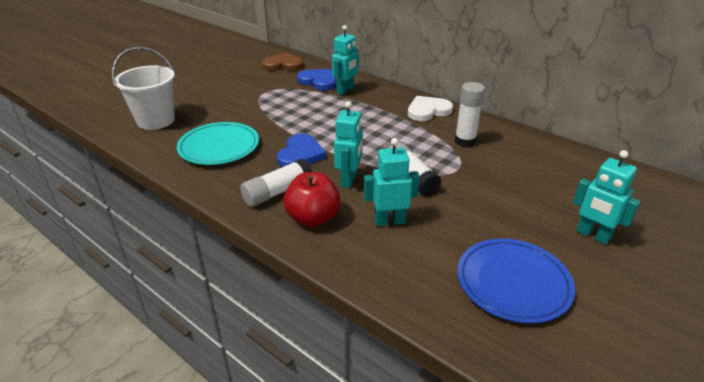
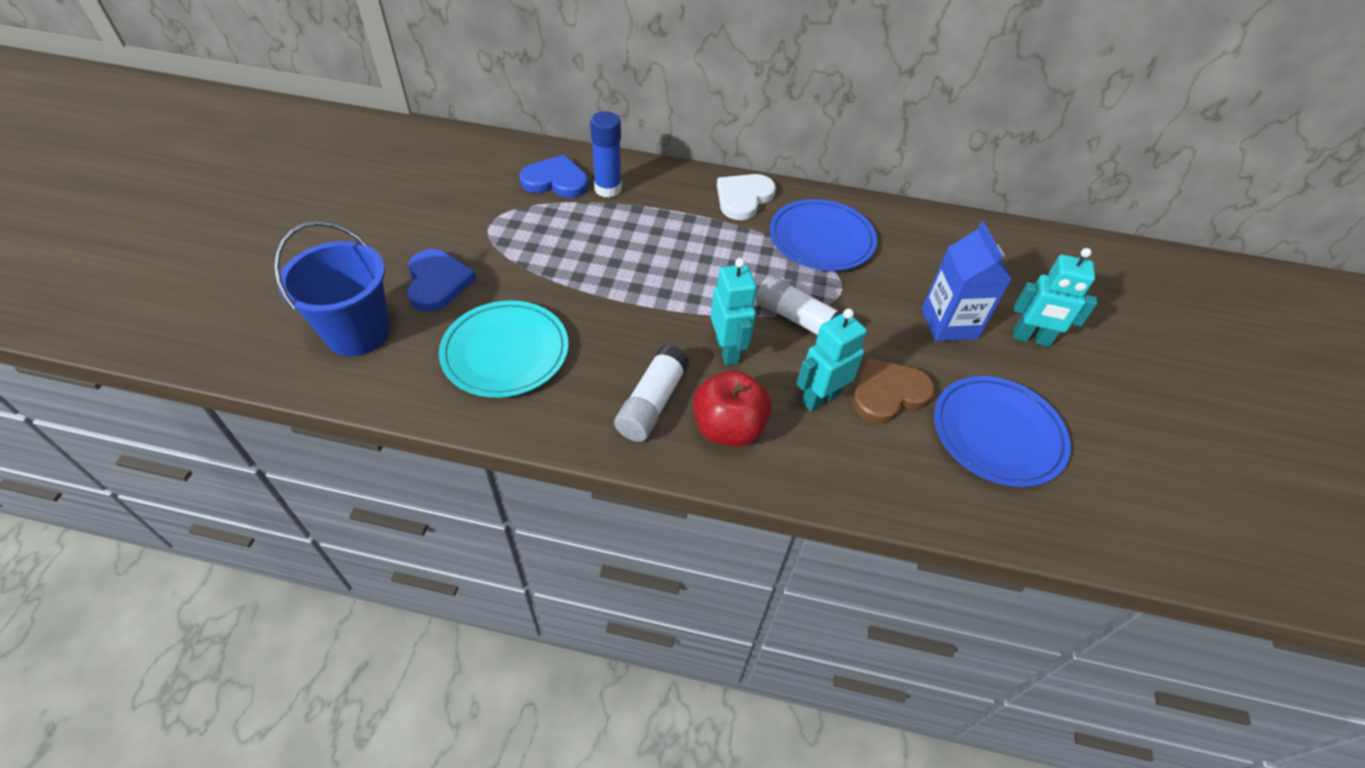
camera: 30 degrees left, 15 degrees up
(156, 120) = (358, 333): white bucket -> blue bucket
(283, 65) = (475, 160): brown heart -> brown heart (888, 393)
(300, 154) = (633, 327): blue heart -> blue heart (437, 282)
(345, 90) = (608, 189): turquoise robot -> blue glue stick
(465, 141) = (821, 239): white glue stick -> blue plate
(526, 208) = (949, 324): none -> blue carton

